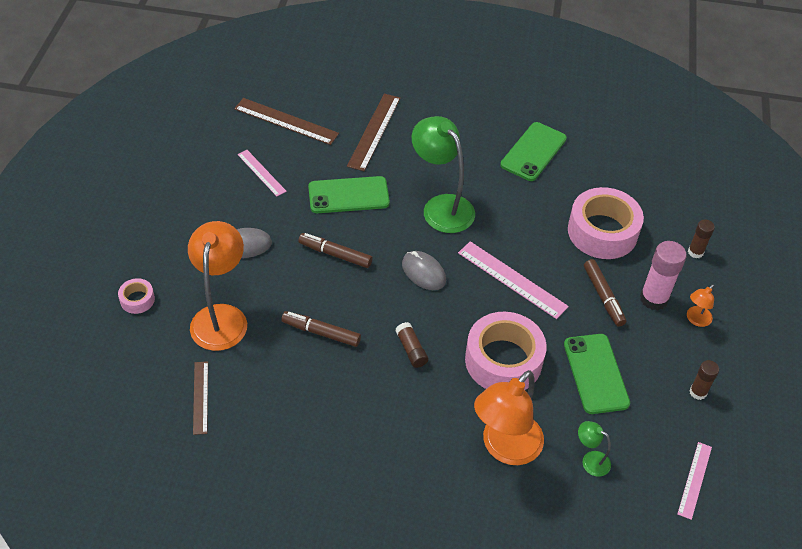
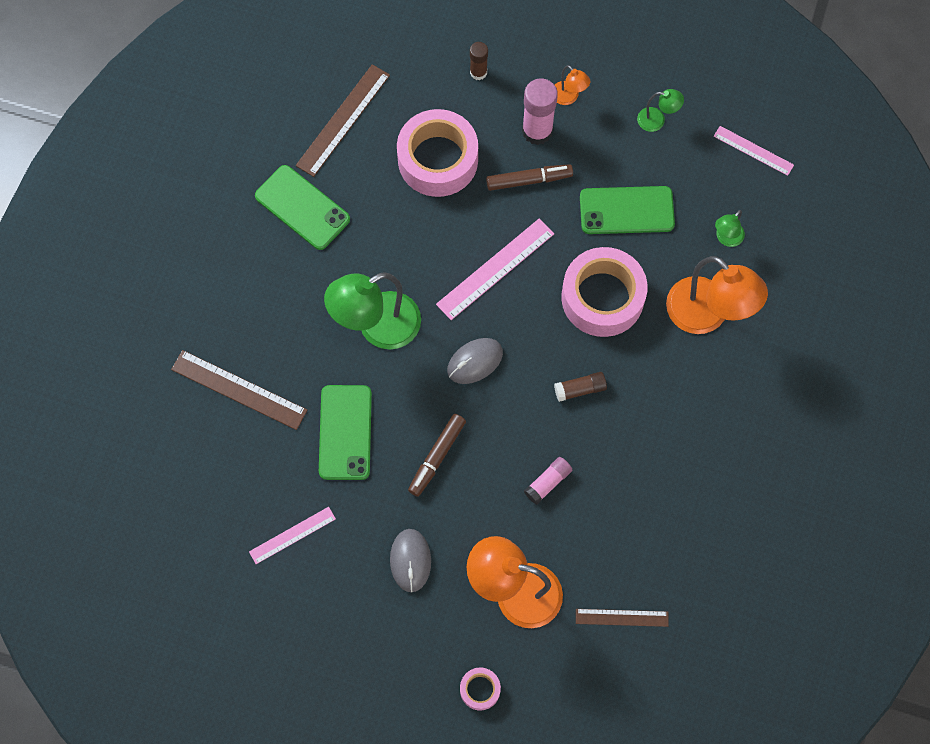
camera: 80 degrees left, 20 degrees up
(286, 121) = (203, 499): brown ruler -> brown ruler (343, 120)
(321, 332) = (548, 482): brown marker -> pink glue stick
(698, 392) = (657, 120): brown glue stick -> green lamp

